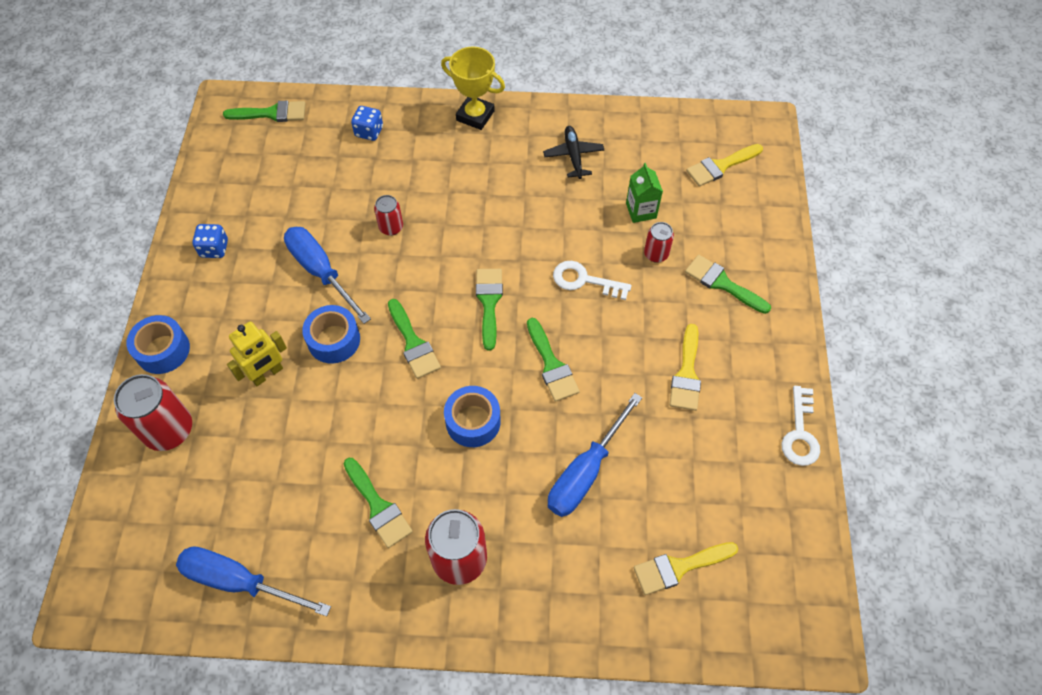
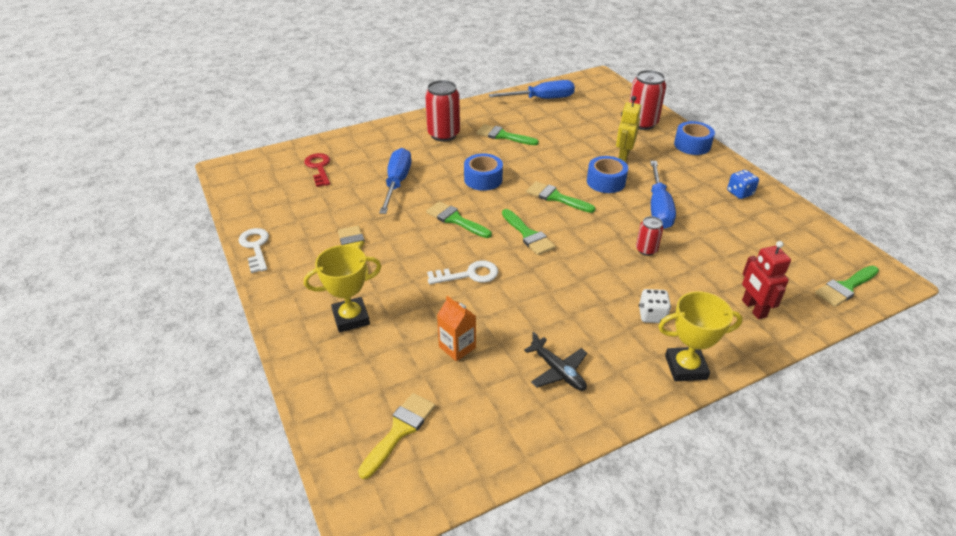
camera: 150 degrees right, 20 degrees down
(321, 272) = (658, 208): blue screwdriver -> blue screwdriver turned 75 degrees clockwise
(369, 132) = (753, 309): blue dice -> red robot
(456, 164) = (652, 315): none -> white dice
(641, 211) = (457, 347): green carton -> orange carton
(656, 254) = (422, 317): red can -> none
(679, 567) = (319, 168): yellow brush -> red key
(722, 283) = (351, 318): green brush -> yellow trophy

